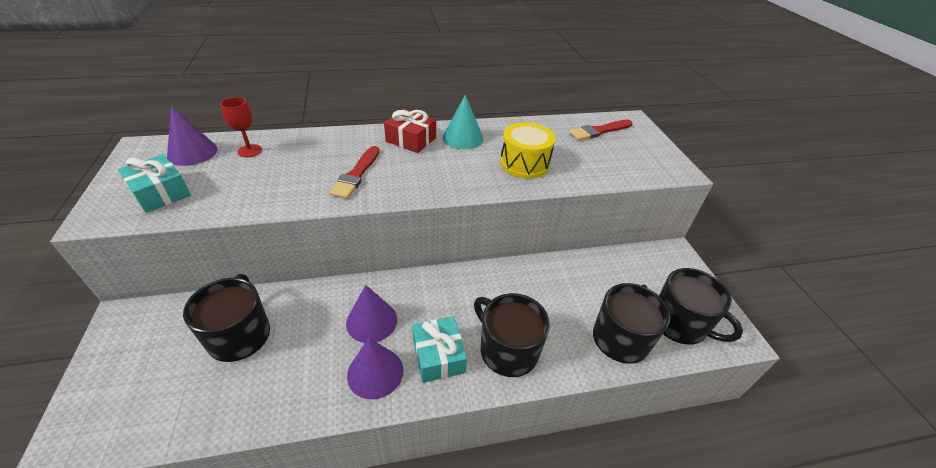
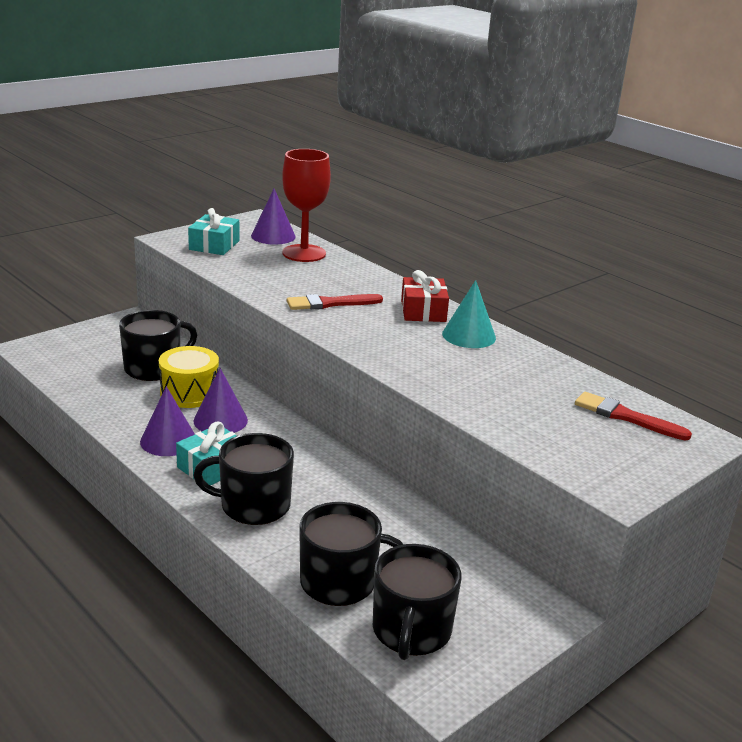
camera: 60 degrees right, 15 degrees down
(250, 151) = (304, 253): red goblet -> red goblet, size x1.86
(507, 350) = (253, 506): black mug -> black mug turned 105 degrees counterclockwise
(524, 163) = (470, 380): yellow drum -> yellow drum (189, 393)

